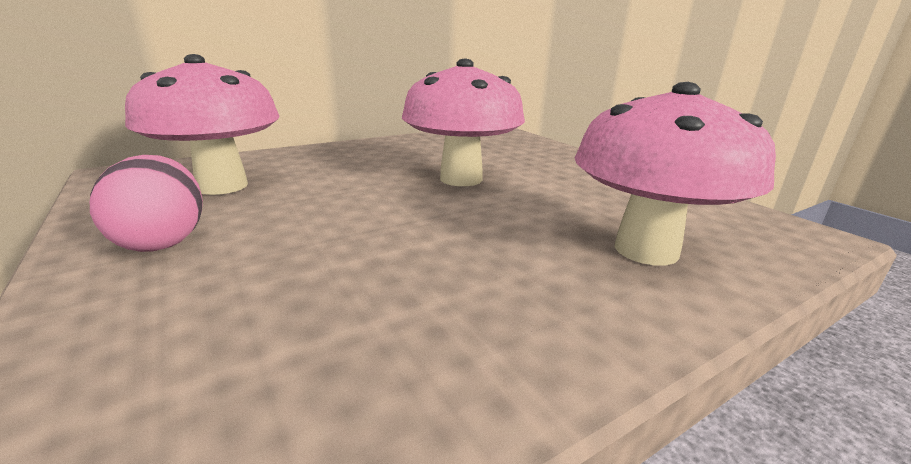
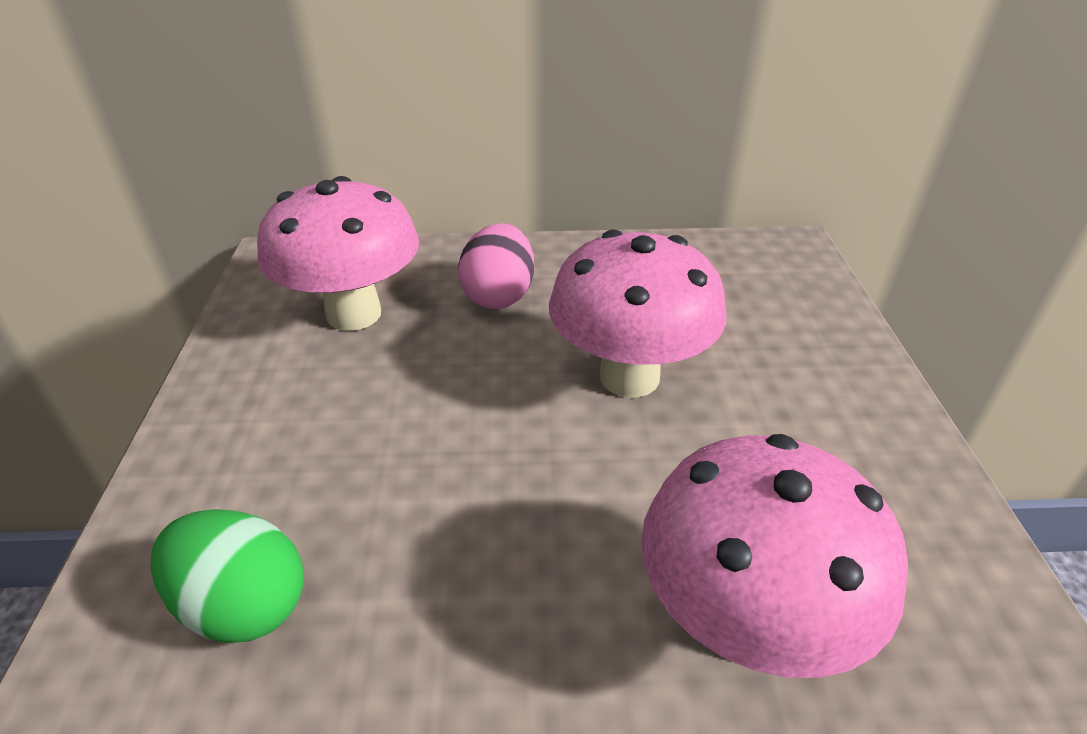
camera: 30 degrees right, 15 degrees up
(163, 241) = (261, 404): pink egg -> pink egg (499, 296)
(243, 361) = (244, 605): none -> green egg

